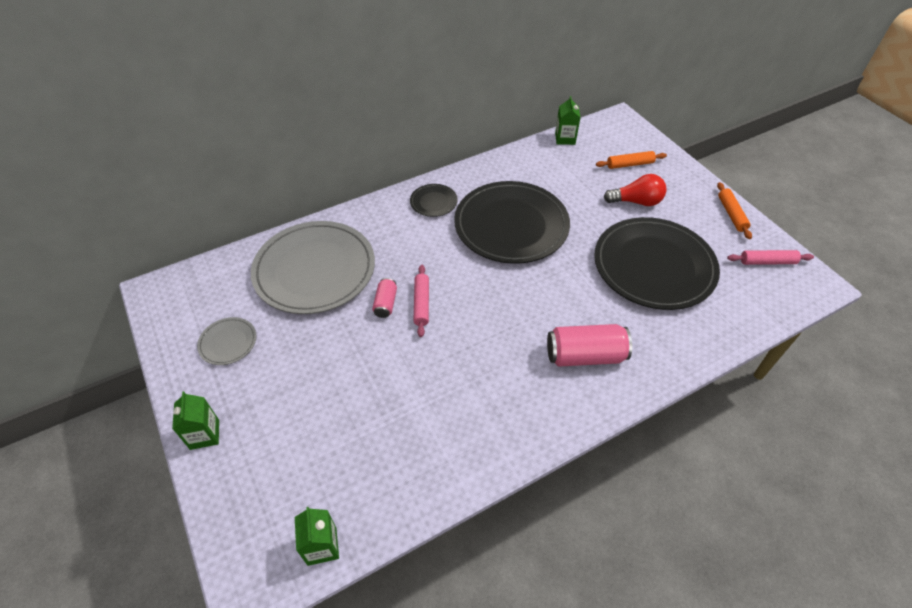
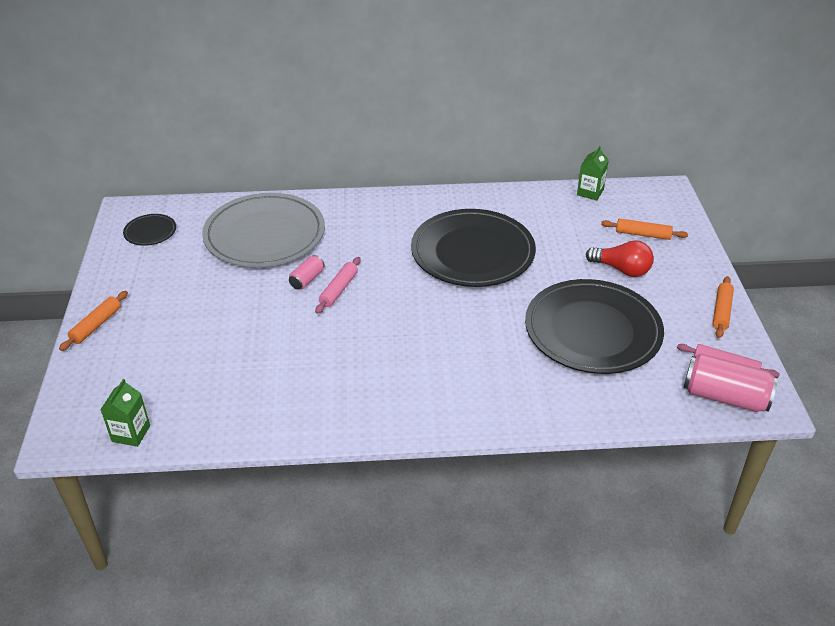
camera: 25 degrees right, 10 degrees down
(204, 434) = (96, 325): green carton -> orange rolling pin
(228, 342) = (157, 266): grey plate -> none
(433, 202) = (412, 211): black plate -> black plate (150, 232)
(585, 355) = (460, 380): pink can -> pink can (725, 397)

